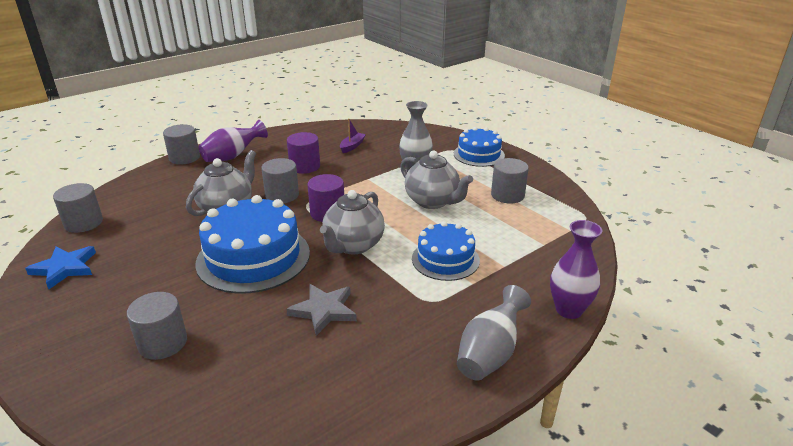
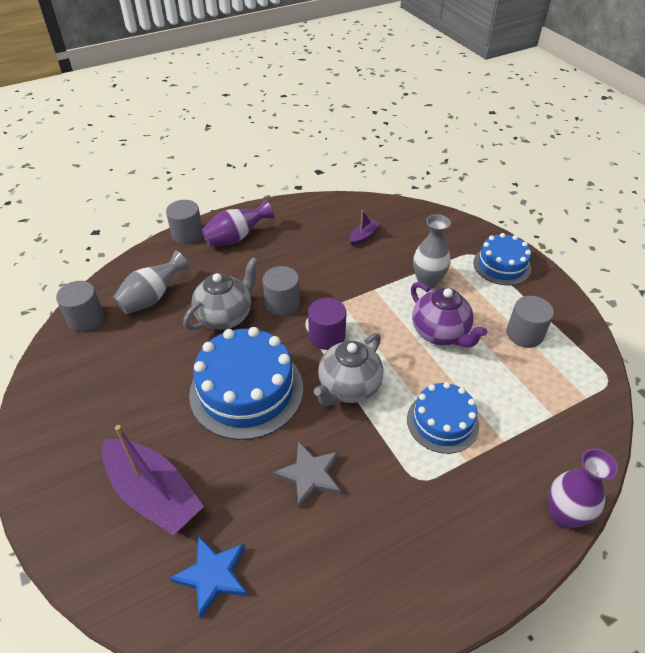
camera: 10 degrees right, 15 degrees up
(65, 268) = (67, 379): blue star -> blue star (213, 575)
(163, 343) = (153, 493): grey cylinder -> purple boat
(305, 166) = (309, 262): purple cylinder -> none
(433, 201) = (440, 333): grey teapot -> purple teapot
(490, 353) = (470, 562): grey vase -> grey vase (152, 298)

